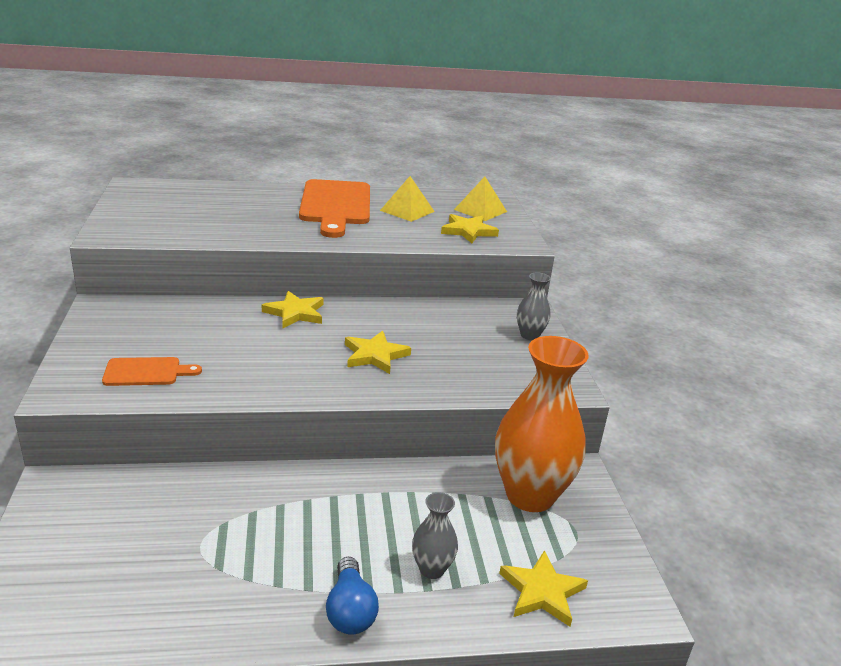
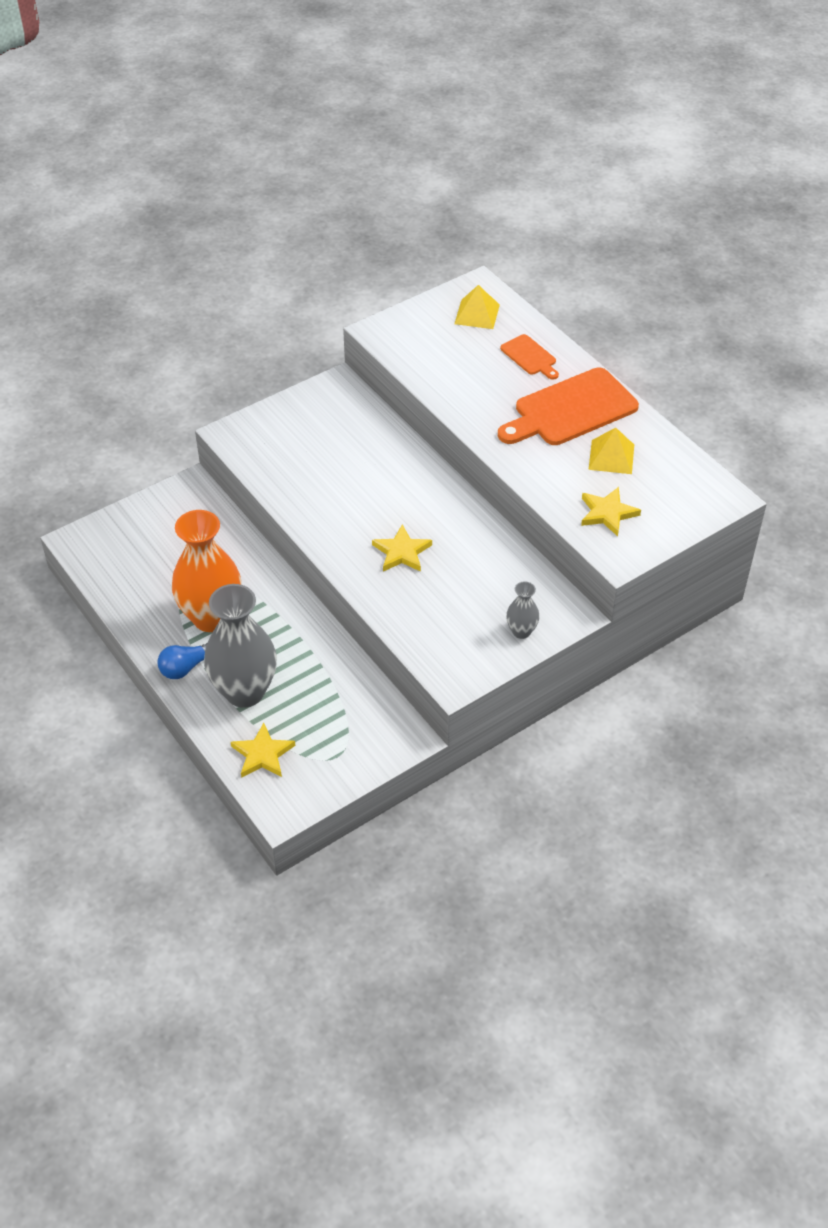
camera: 65 degrees right, 20 degrees up
(146, 372) = (280, 454): orange cutting board -> orange cutting board (530, 357)
(295, 313) = (424, 480): yellow star -> none
(432, 569) = (245, 691): grey vase -> grey vase, size x2.17
(480, 210) = (671, 503): yellow pyramid -> yellow pyramid (477, 314)
(530, 495) = (357, 718): orange vase -> orange vase (211, 617)

